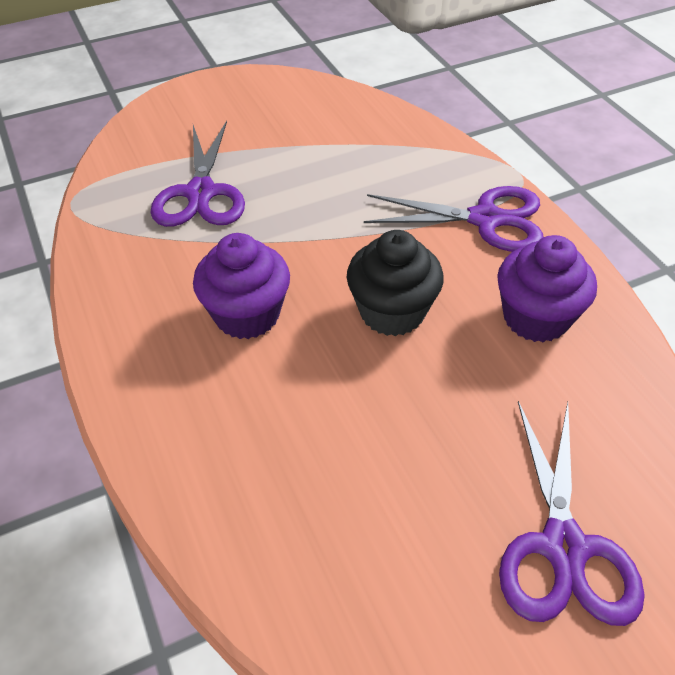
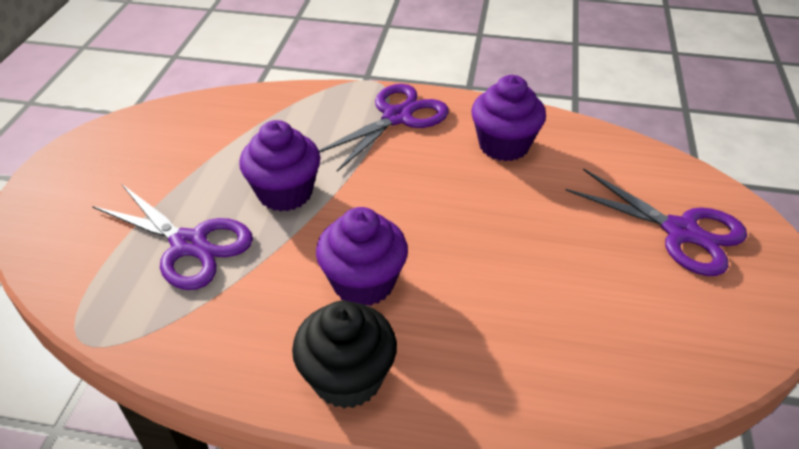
camera: 55 degrees left, 5 degrees down
(307, 208) = (285, 193): none -> purple cupcake
(392, 312) = (437, 204): black cupcake -> black cupcake (347, 378)

